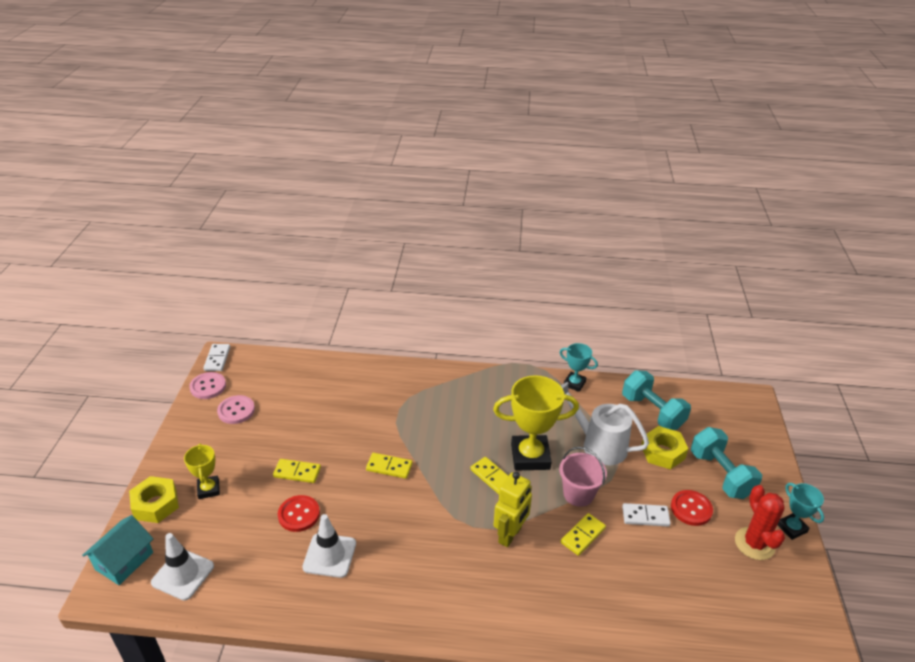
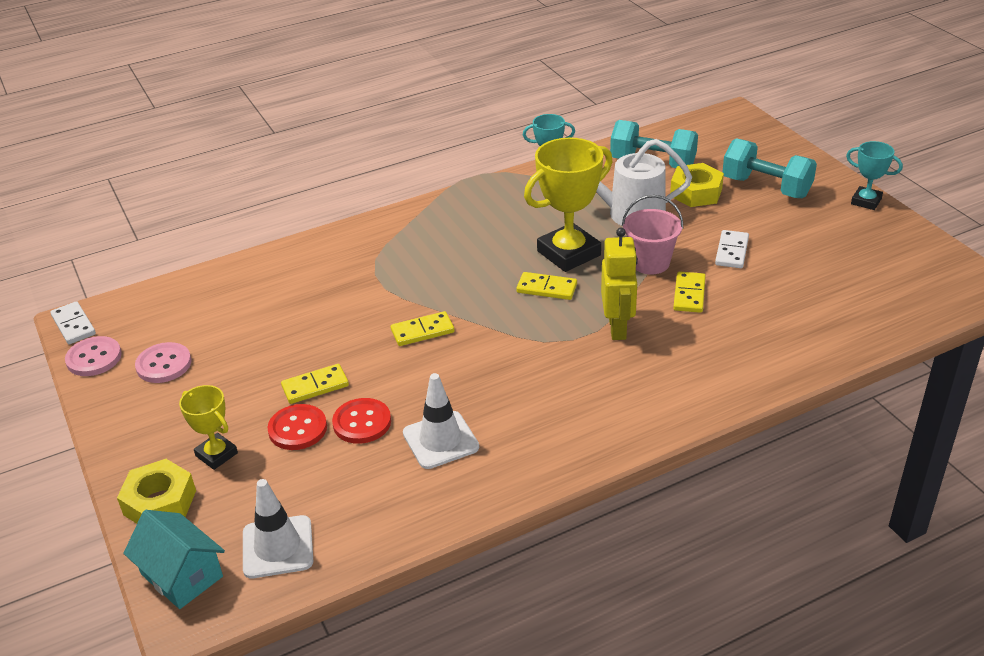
camera: 30 degrees left, 0 degrees up
(124, 561) = (182, 575): turquoise house -> turquoise house turned 45 degrees counterclockwise
(645, 516) = (732, 251): white domino -> white domino turned 45 degrees counterclockwise
(691, 509) = (766, 226): red button -> red button (297, 429)
(754, 544) = (847, 228): red cactus -> none

